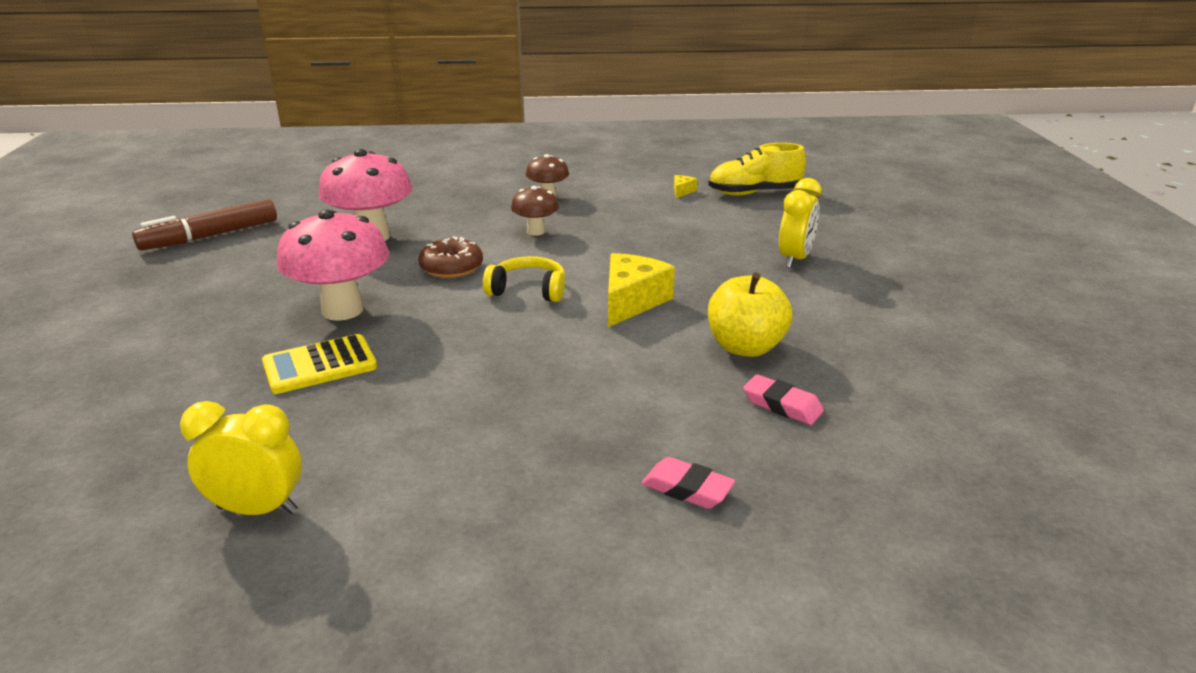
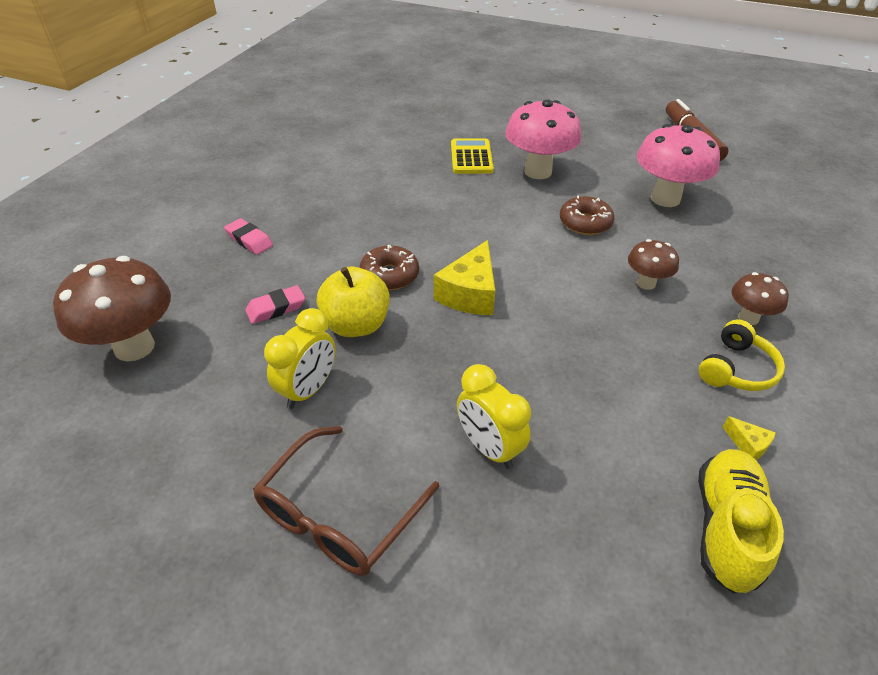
camera: 115 degrees right, 15 degrees up
(257, 509) = (359, 132): yellow clock -> yellow clock (308, 390)
(528, 290) = (523, 248): yellow headphones -> yellow headphones (736, 369)
(631, 301) = (470, 293): yellow cheese -> yellow cheese turned 60 degrees clockwise
(649, 352) = (389, 275): none -> brown donut
(687, 489) = (249, 240): pink eraser -> pink eraser turned 75 degrees clockwise
(925, 295) = (338, 515): none -> brown glasses
(962, 481) = (134, 347): none -> brown mushroom

